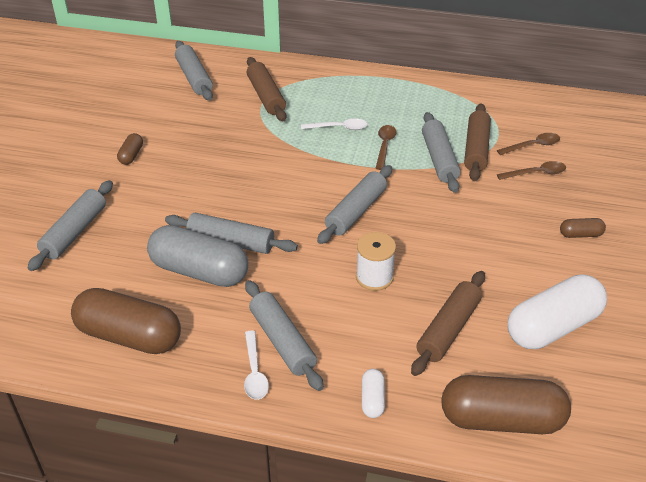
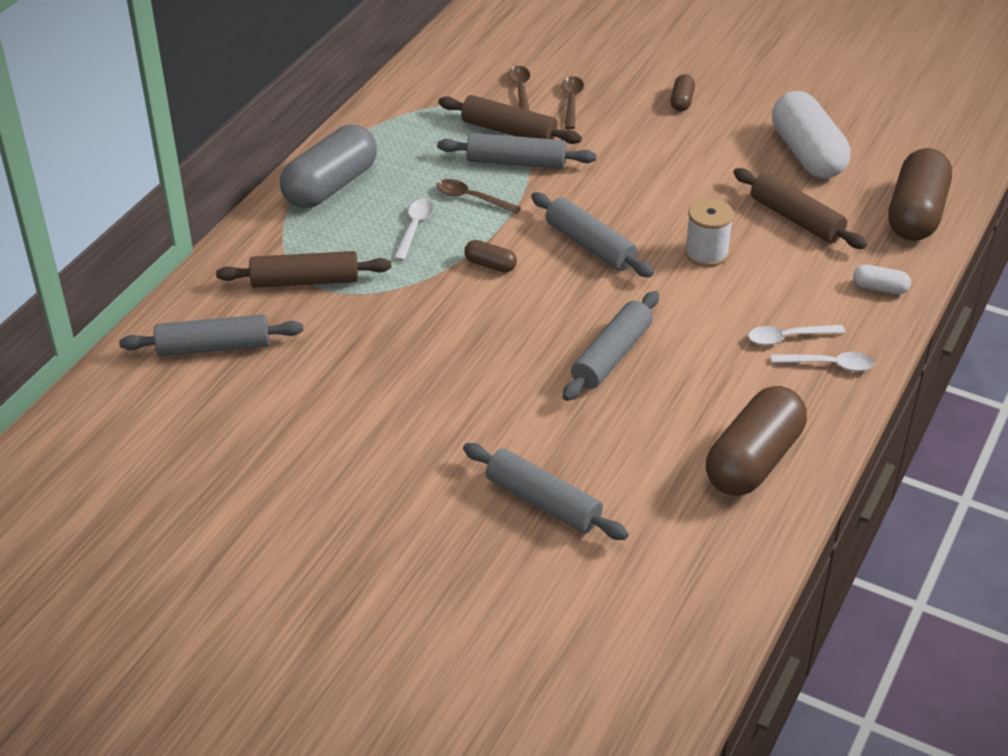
camera: 75 degrees left, 0 degrees up
(131, 155) = (388, 432): brown capsule -> brown capsule (490, 265)
(199, 271) = (657, 389): grey capsule -> grey capsule (330, 186)
(282, 341) = (788, 337): grey rolling pin -> white spoon

